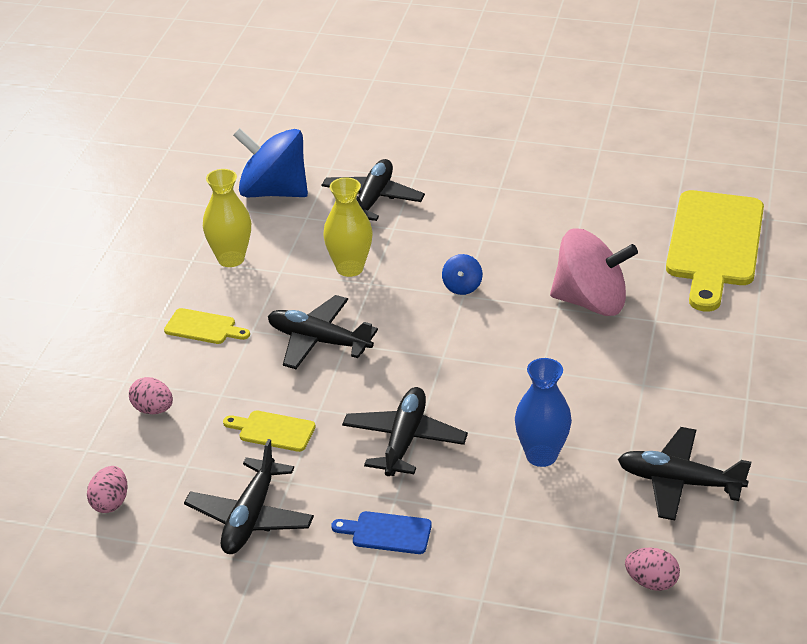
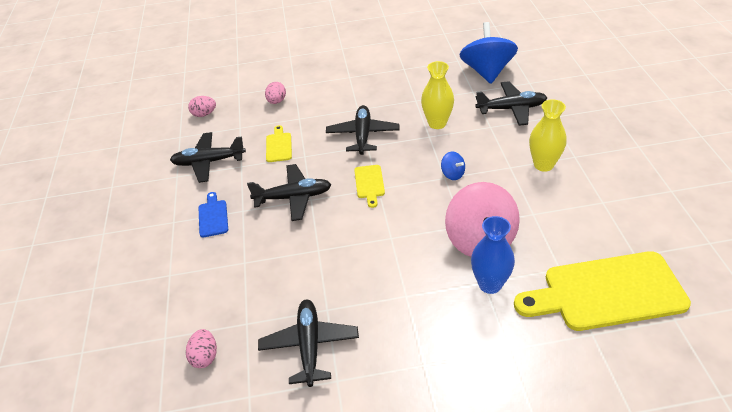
camera: 70 degrees right, 5 degrees up
(203, 327) = (350, 93): yellow cutting board -> yellow cutting board (369, 183)
(231, 259) = (414, 80): yellow vase -> yellow vase (543, 165)
(462, 287) = (452, 174): blue spinning top -> blue spinning top turned 120 degrees counterclockwise
(541, 456) = (306, 263): blue vase -> blue vase (490, 284)

